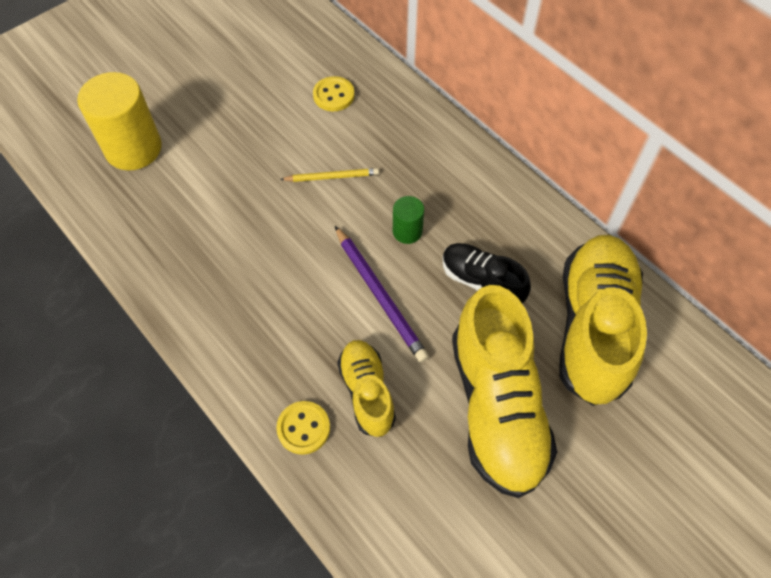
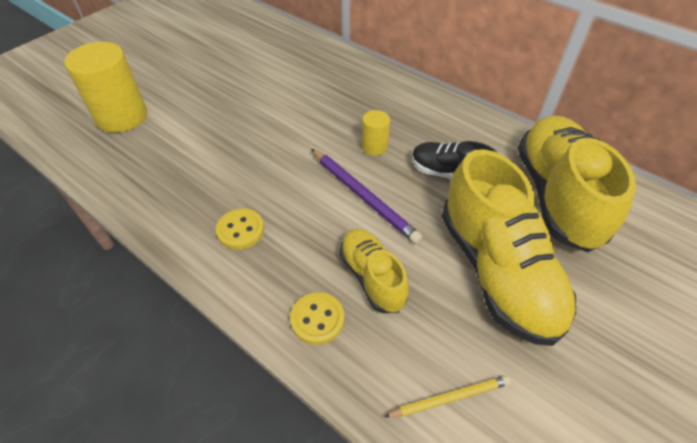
camera: 10 degrees left, 10 degrees down
(332, 177) = (300, 116): yellow pencil -> yellow pencil (449, 398)
(333, 95) = (289, 64): yellow button -> yellow button (240, 230)
(407, 231) = (374, 146): green cylinder -> yellow cylinder

